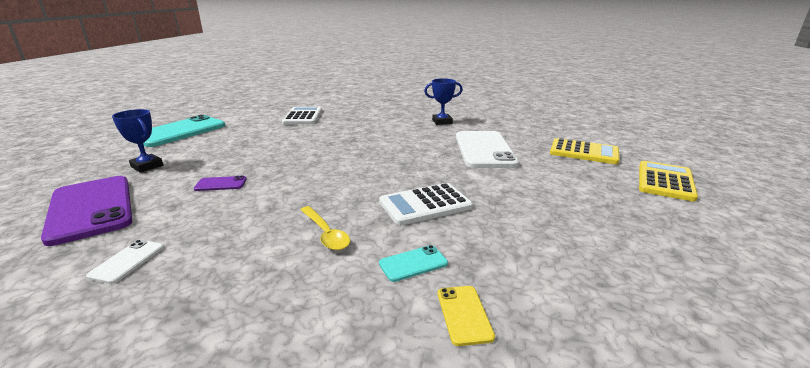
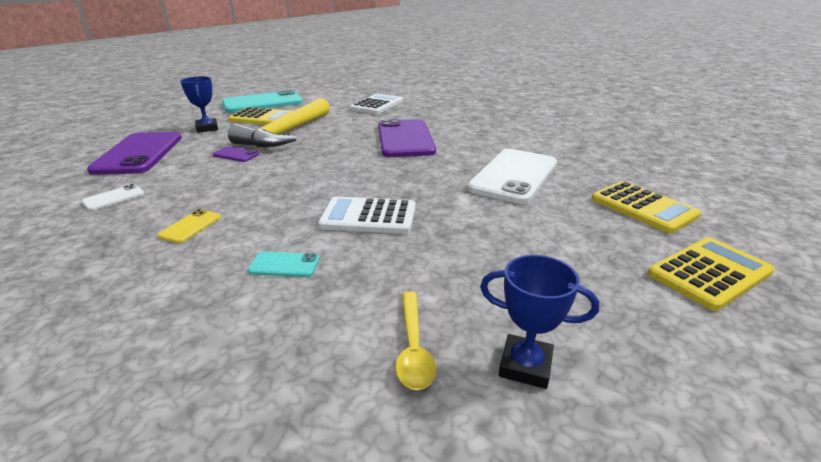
camera: 30 degrees right, 5 degrees up
(200, 145) = (262, 118): none -> yellow calculator
(247, 155) = (285, 134): none -> yellow hammer
(326, 234) = (254, 217): yellow spoon -> yellow spoon (413, 348)
(367, 139) = (405, 139): none -> purple phone
(442, 122) = (511, 135): blue trophy -> blue trophy (525, 366)
(464, 314) = (263, 321): yellow phone -> yellow phone (190, 226)

